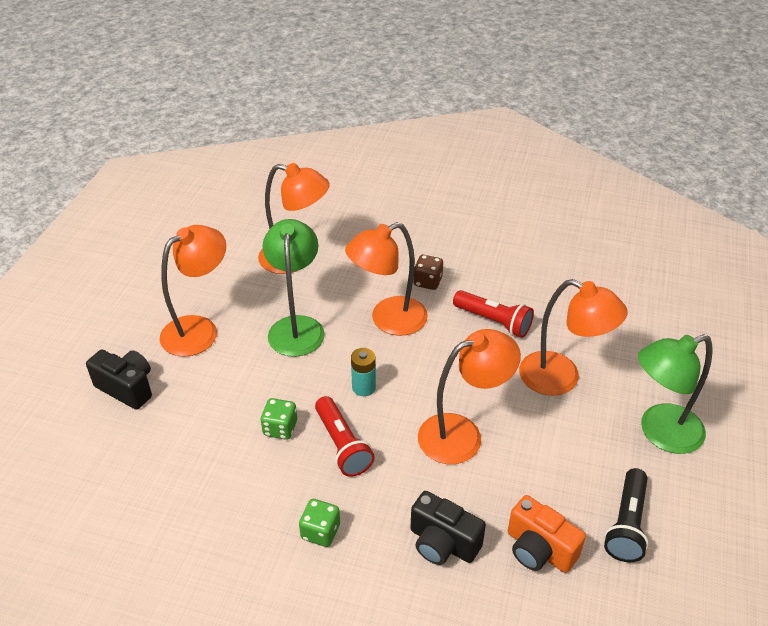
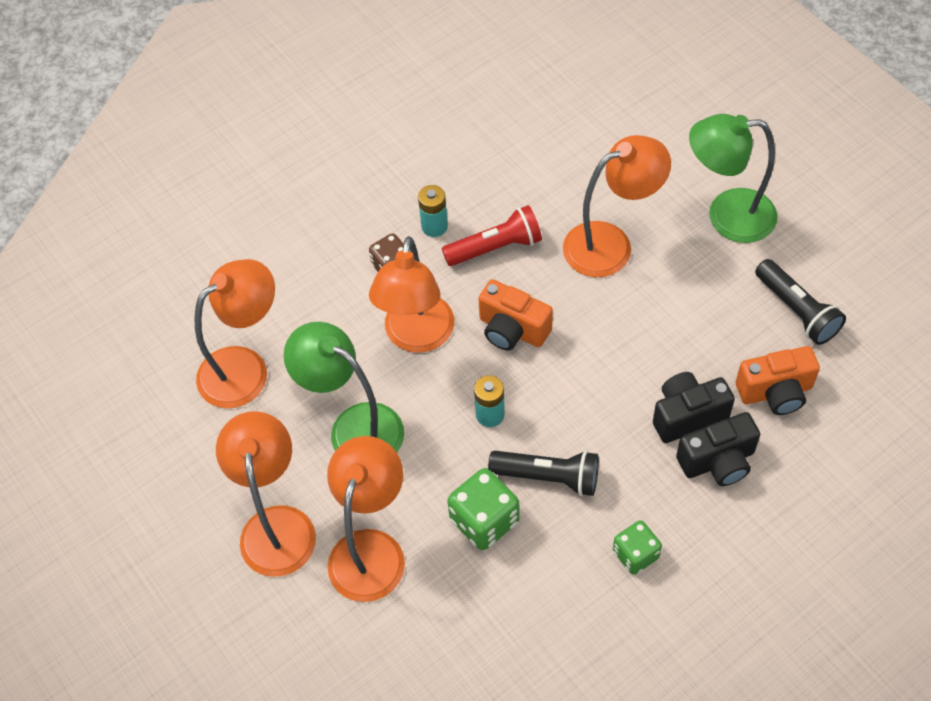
camera: 50 degrees left, 15 degrees up
(127, 388) = (308, 643): black camera -> black camera (687, 415)
(280, 428) = (484, 520): green dice -> green dice, size x1.52
(342, 445) = (548, 477): red flashlight -> black flashlight
(439, 363) = (512, 330): none -> orange camera
(462, 434) = (613, 368): orange lamp -> orange lamp (371, 549)
(478, 284) = (434, 226): none -> turquoise battery
(660, 433) = (727, 216): green lamp -> green lamp turned 75 degrees clockwise

